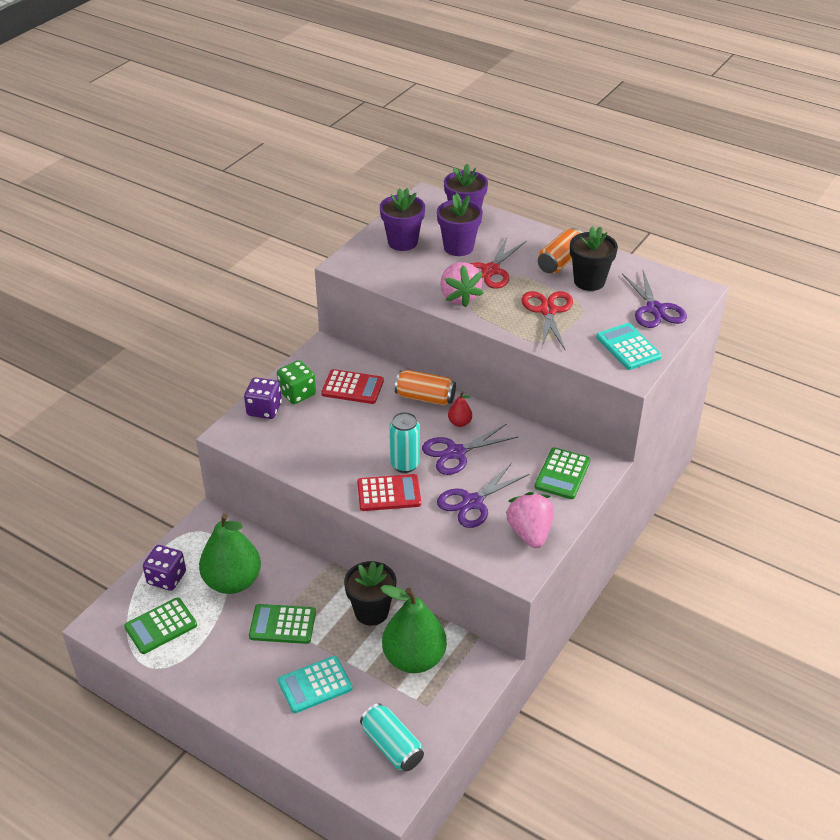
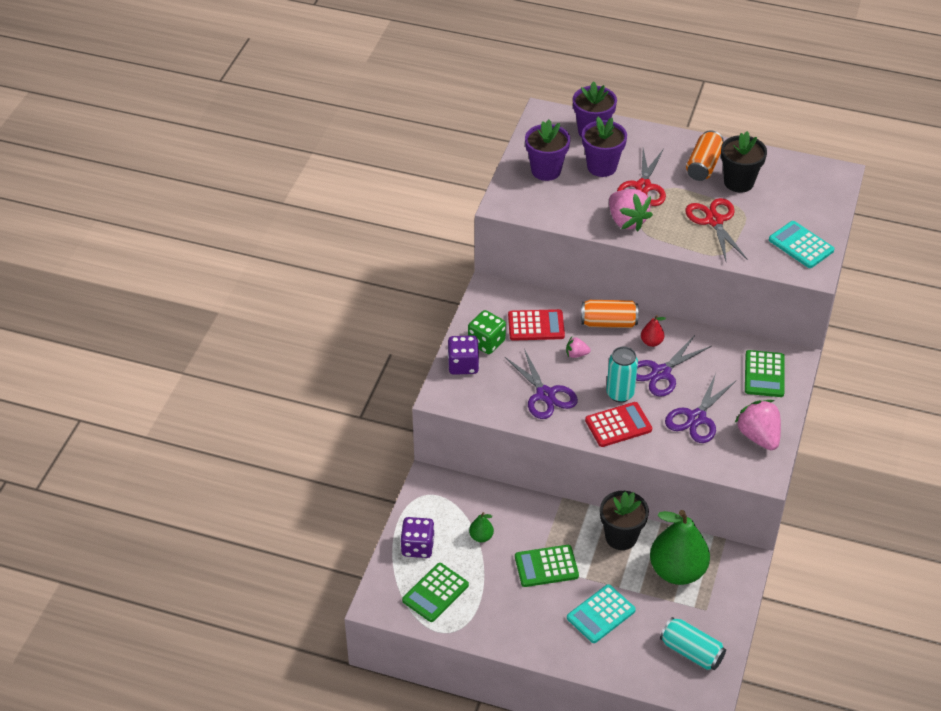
camera: 15 degrees left, 5 degrees up
(232, 582) = (481, 537): green pear -> green pear, size x0.42
(379, 420) = (576, 354): none -> pink strawberry
(655, 309) = (809, 201): purple scissors -> purple scissors (545, 395)

